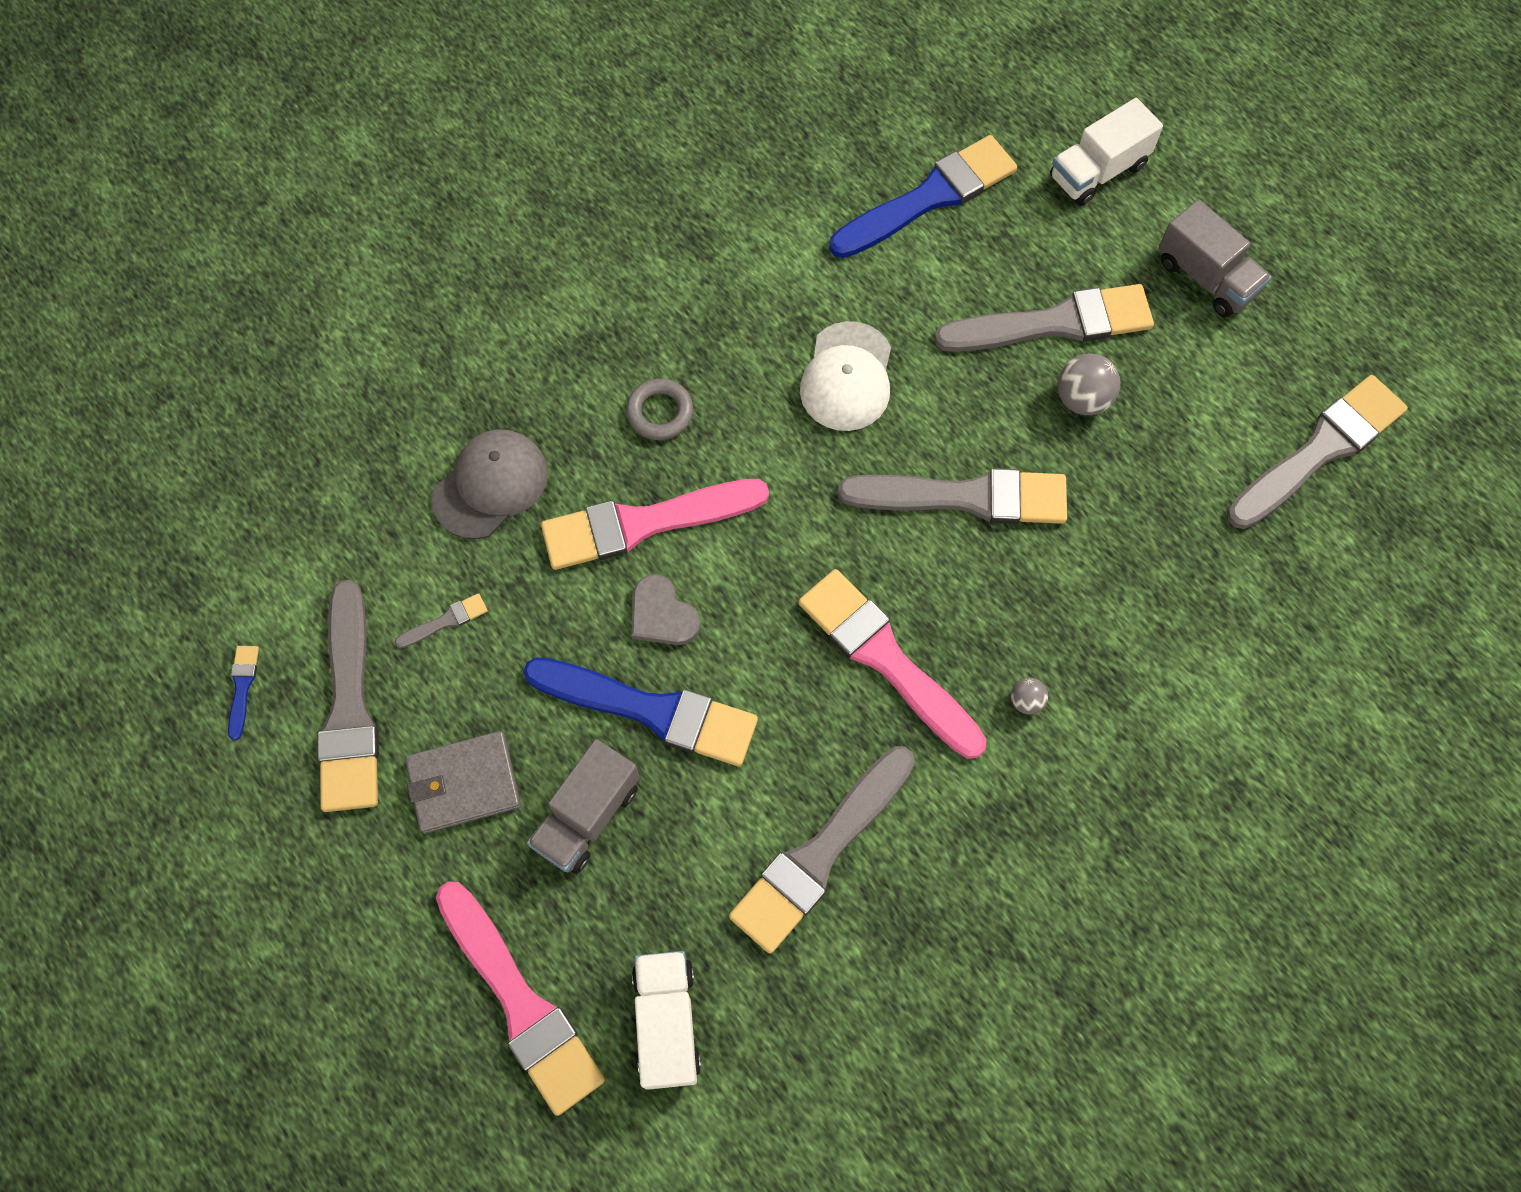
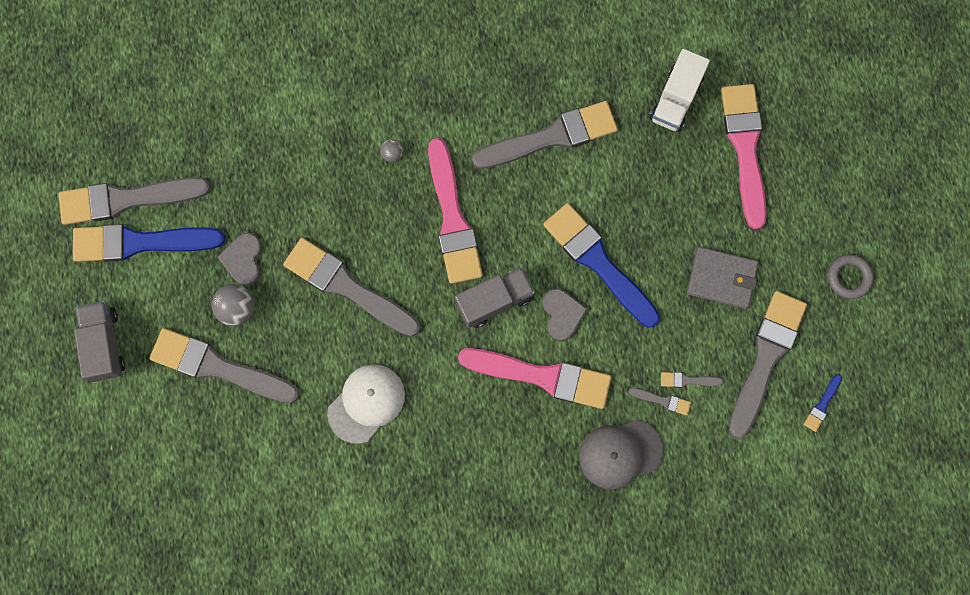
camera: 150 degrees left, 10 degrees up
(467, 577) = (662, 400): none -> grey brush
(587, 816) = (663, 224): grey truck -> grey truck (494, 300)
(660, 412) = (493, 444): grey ring -> grey ring (849, 277)
(929, 197) = (233, 502): blue brush -> blue brush (140, 242)
(1098, 171) = (114, 458): white truck -> none
(1119, 459) = (243, 259): none -> grey heart

